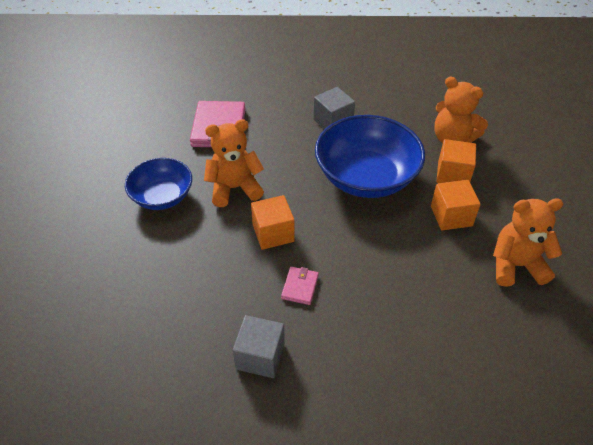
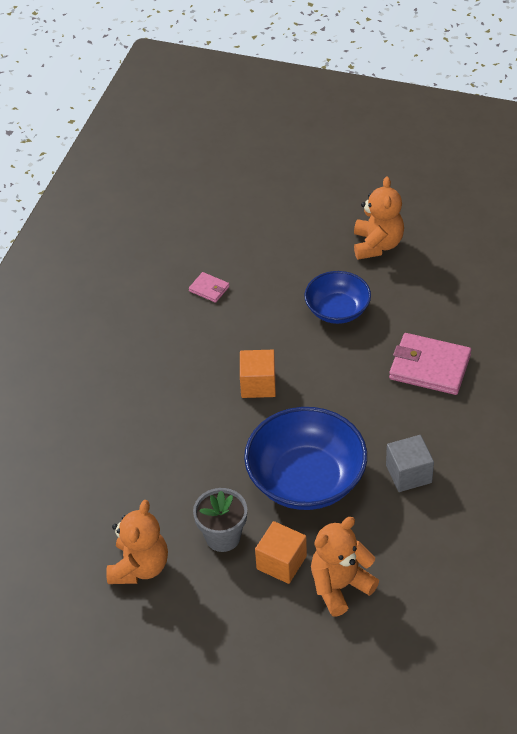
camera: 110 degrees right, 0 degrees up
(234, 188) = (329, 365): orange teddy bear -> orange teddy bear (377, 245)
(260, 356) = (134, 352): grey cube -> none
(300, 287) = (188, 391): pink wallet -> pink wallet (209, 289)
(451, 216) = (223, 537): orange cube -> grey flower pot

